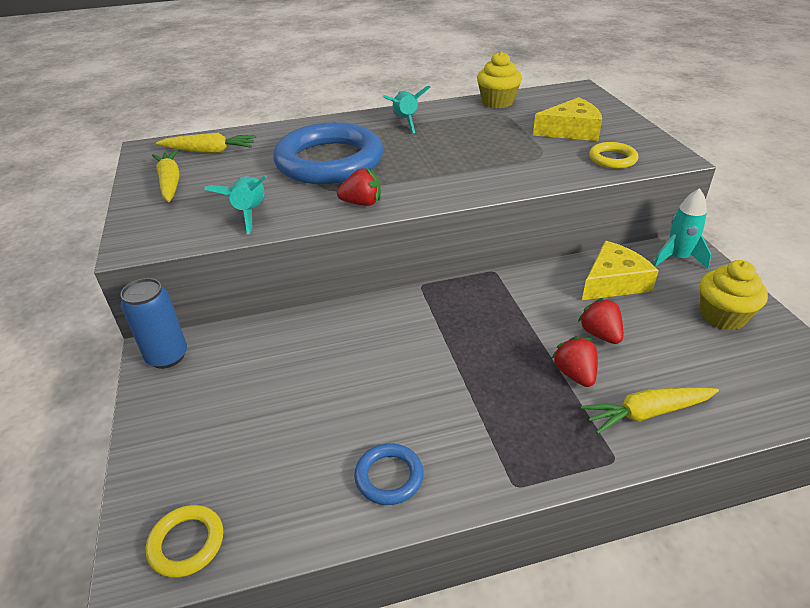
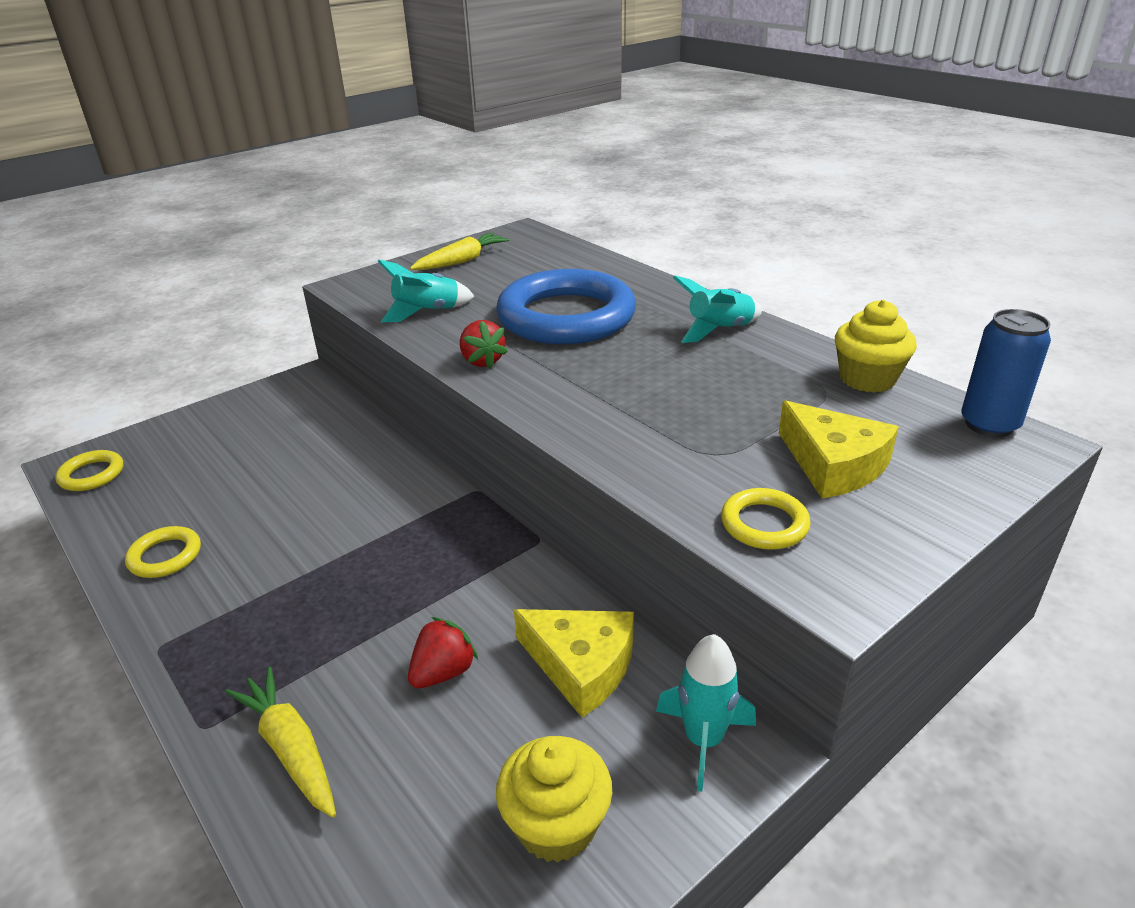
camera: 65 degrees right, 5 degrees down
(167, 356) = (300, 385): blue can -> blue can (989, 425)
(209, 151) = (538, 255): yellow carrot -> none
(389, 477) = (165, 556): blue ring -> yellow ring
(574, 374) = (350, 661): red strawberry -> none

